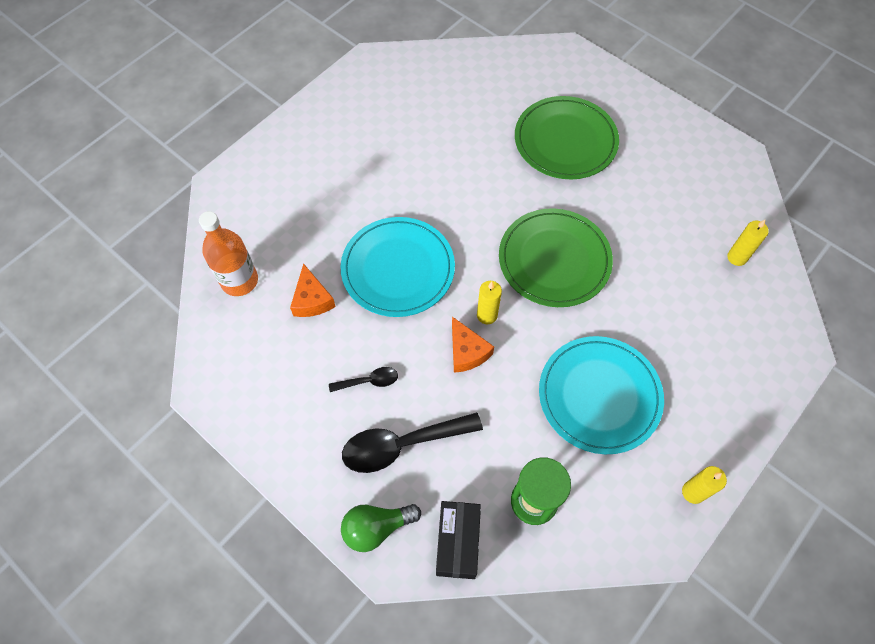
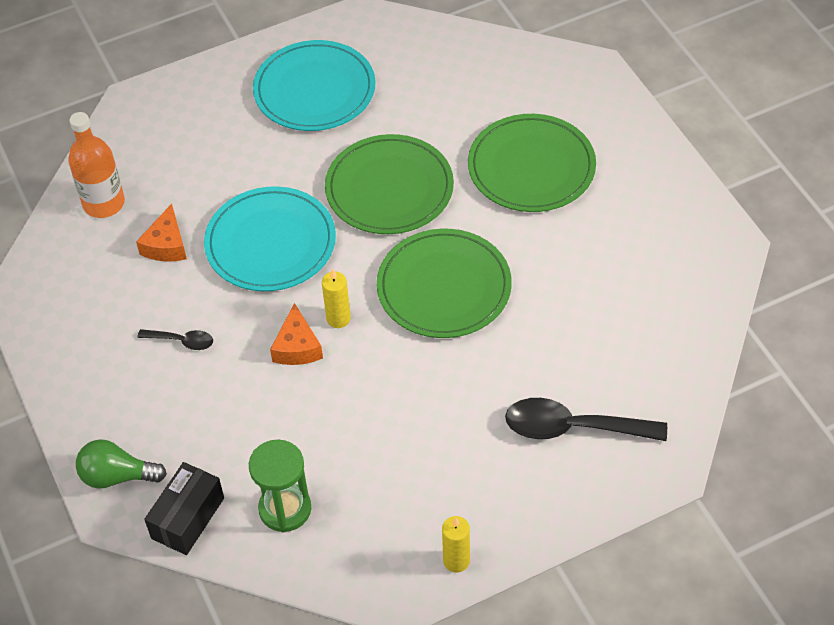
camera: 25 degrees right, 10 degrees down
(402, 445) = (182, 411): black spoon -> black spoon (572, 428)
(468, 192) = (389, 188): none -> green plate
(599, 396) = (412, 436): turquoise plate -> turquoise plate (314, 90)
(737, 257) = (655, 351): yellow candle -> none

